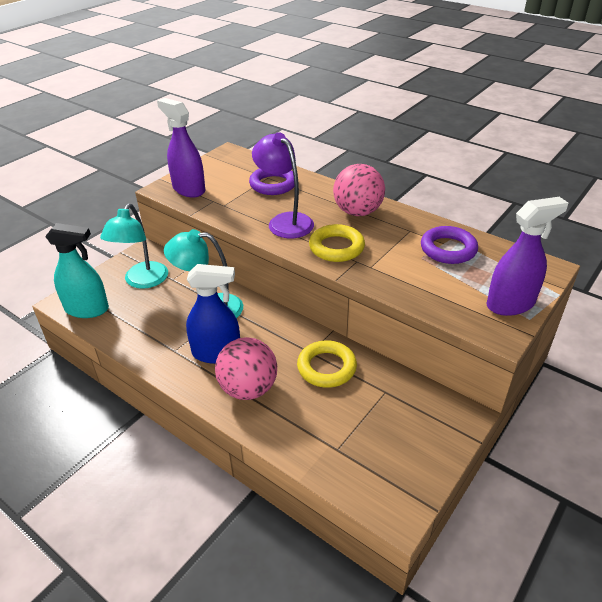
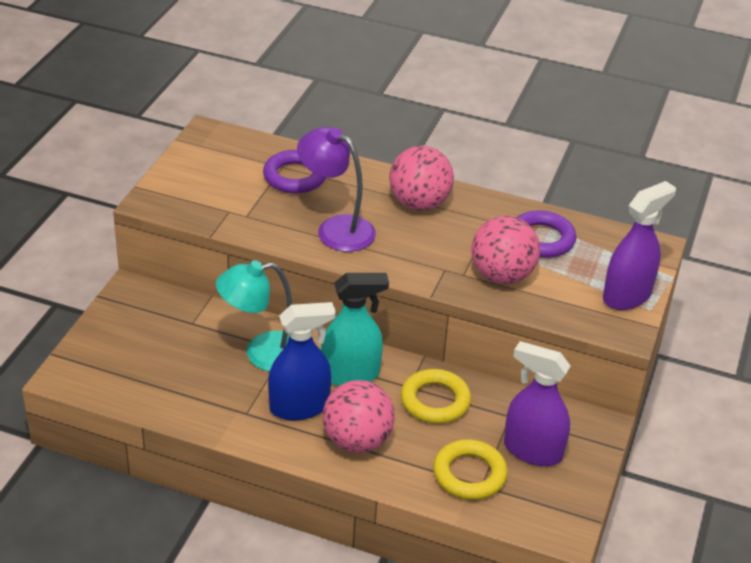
camera: 20 degrees left, 0 degrees up
(87, 309) = (102, 381): turquoise spray bottle -> turquoise spray bottle (351, 374)
(142, 281) = (154, 332): turquoise lamp -> none
(188, 189) = (186, 198): purple spray bottle -> purple spray bottle (532, 450)
(336, 247) = (414, 255): yellow ring -> yellow ring (469, 474)
(403, 272) = (501, 276): none -> pink ball

